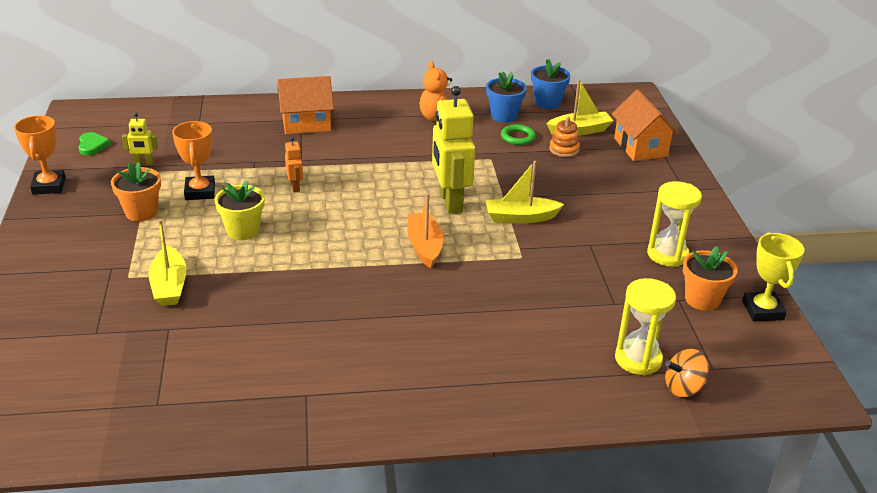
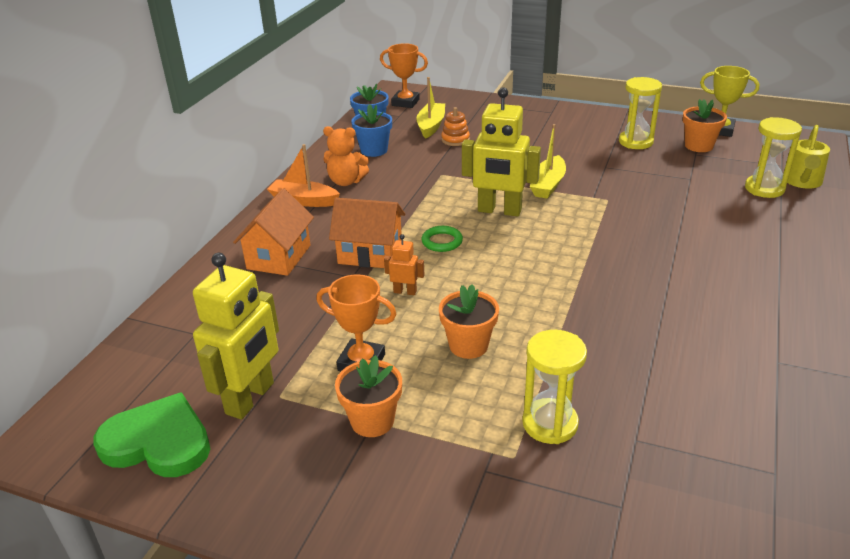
camera: 60 degrees left, 0 degrees up
(49, 186) = (232, 506): orange trophy -> orange trophy (405, 102)
(92, 145) = (158, 442): green heart -> green heart, size x2.04
(144, 162) = (250, 398): yellow robot -> yellow robot, size x2.19
(169, 285) = (550, 423): yellow boat -> yellow hourglass
(243, 231) = (468, 345): yellow flower pot -> orange flower pot
(424, 246) = (565, 241): orange boat -> orange boat (304, 201)
(517, 137) = (417, 153): green ring -> green ring (442, 241)
(640, 147) = (478, 110): orange house -> orange house (370, 254)
(683, 388) = (802, 181): orange spinning top -> yellow watering can

